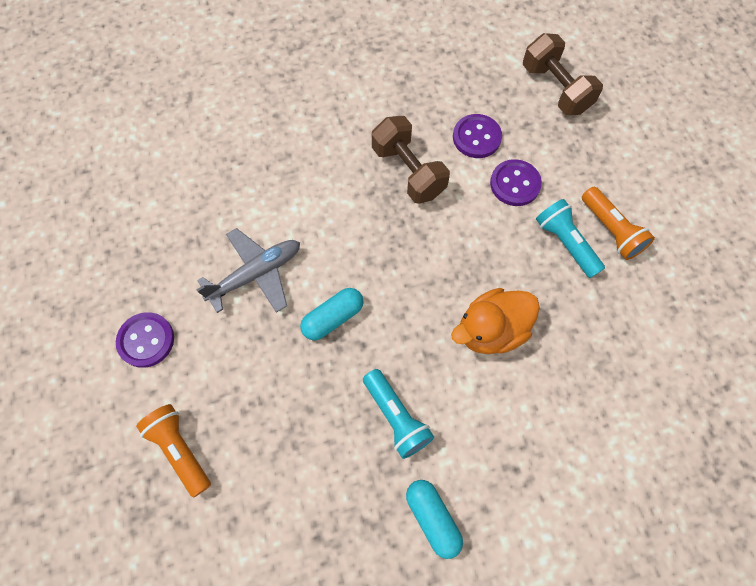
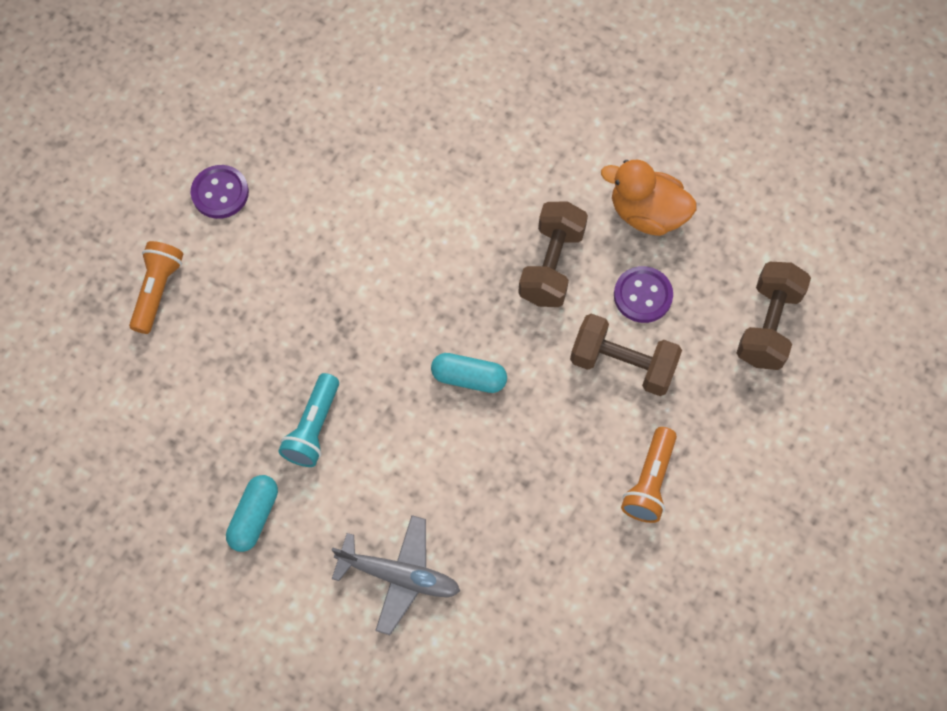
camera: 50 degrees right, 0 degrees up
(256, 274) = (344, 224): grey plane -> grey plane (399, 576)
(333, 318) = (357, 313): turquoise capsule -> turquoise capsule (469, 377)
(491, 330) = (455, 447): orange duck -> orange duck (646, 214)
(515, 184) = (622, 364): purple button -> brown dumbbell
(565, 243) = (598, 451): turquoise flashlight -> none

